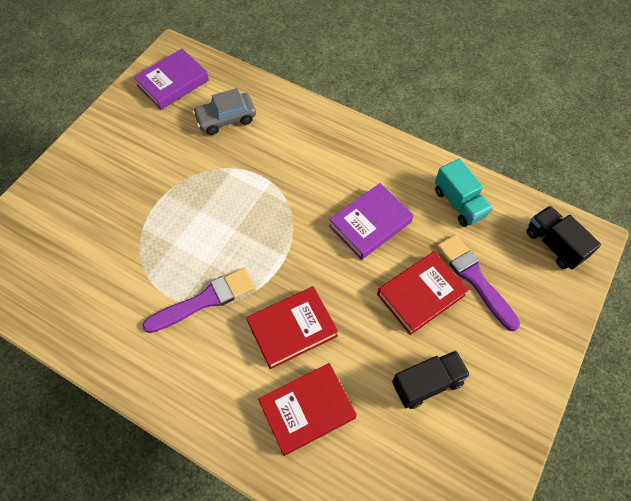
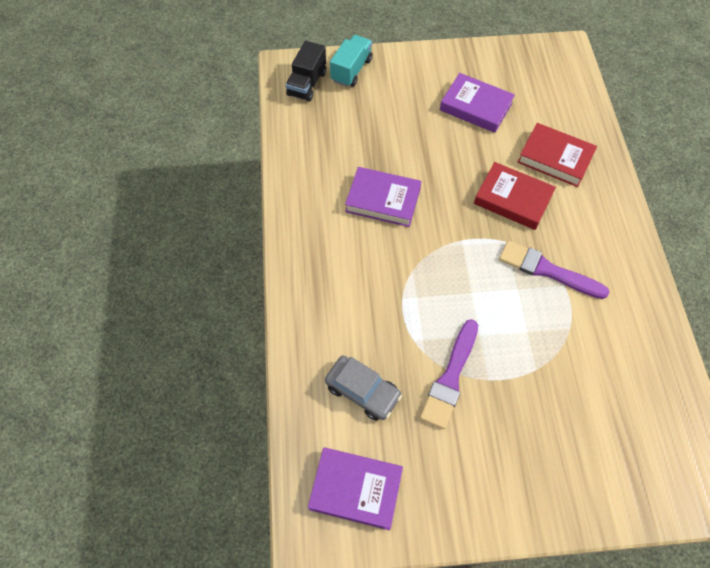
camera: 125 degrees left, 0 degrees up
(421, 295) = (416, 139): red book -> none
(427, 383) = (476, 106): black truck -> purple book
(459, 203) = (314, 153): turquoise truck -> turquoise truck (351, 70)
(474, 278) = (375, 115): purple brush -> purple brush (450, 377)

